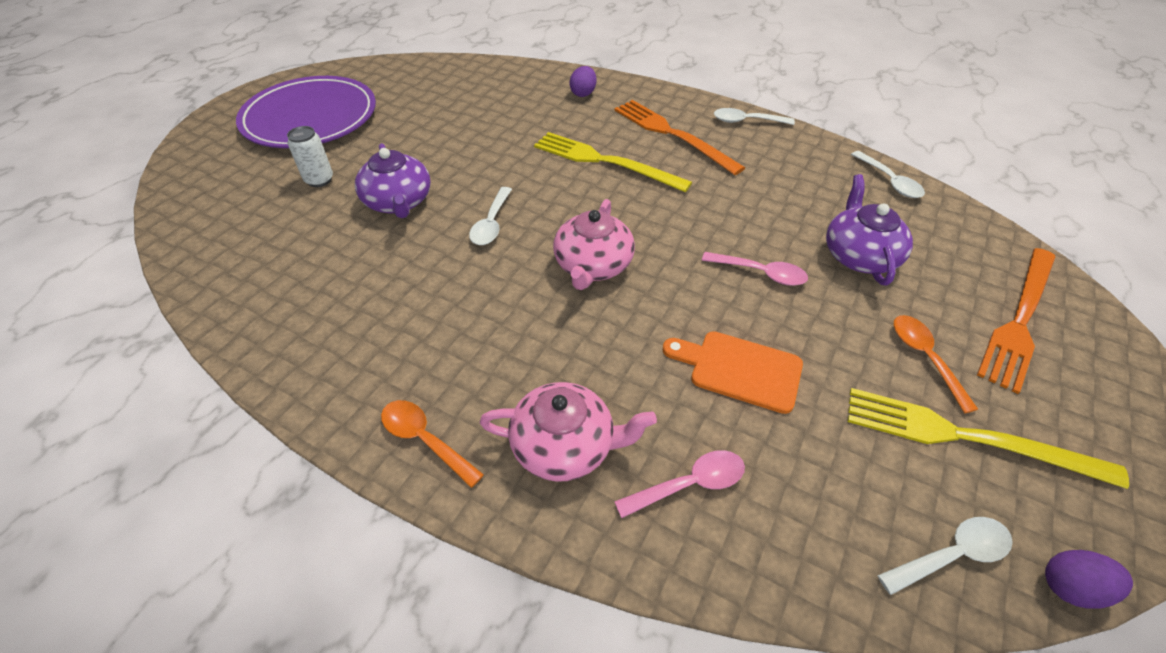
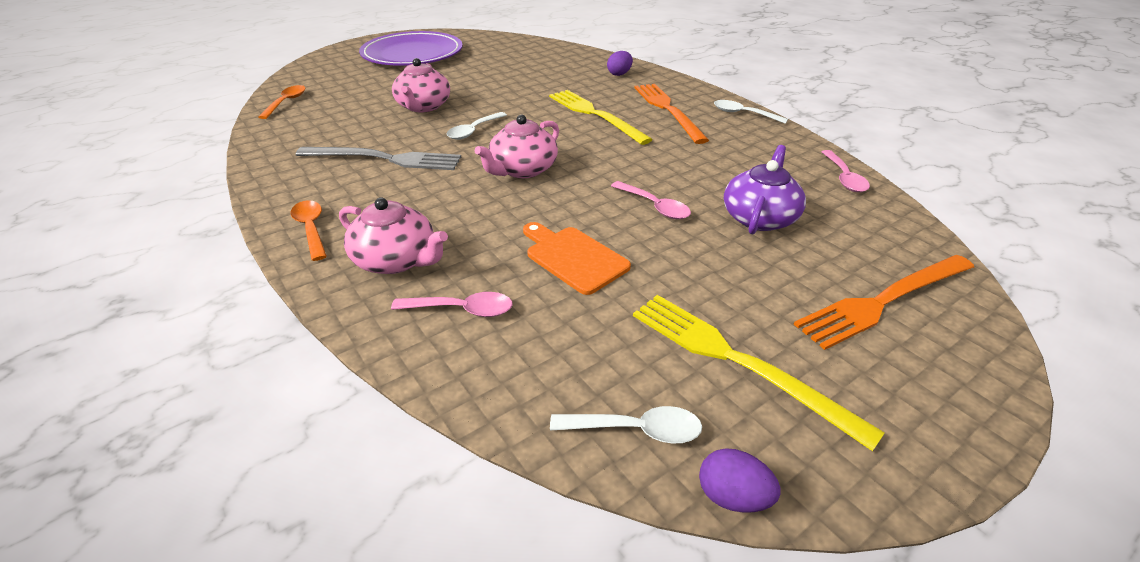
camera: 25 degrees right, 10 degrees down
(319, 180) = (385, 85): white can -> none
(398, 202) = (423, 106): purple teapot -> pink teapot
(421, 300) = (385, 159): none -> grey fork
(889, 181) = (844, 178): white spoon -> pink spoon
(925, 358) = (752, 298): orange spoon -> orange spoon (286, 102)

